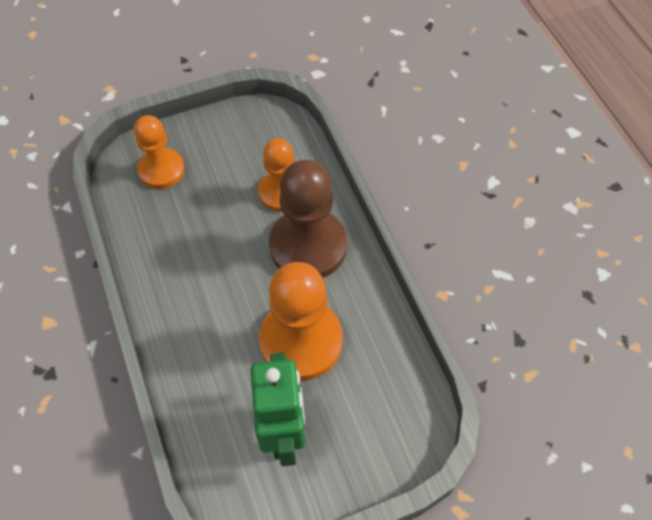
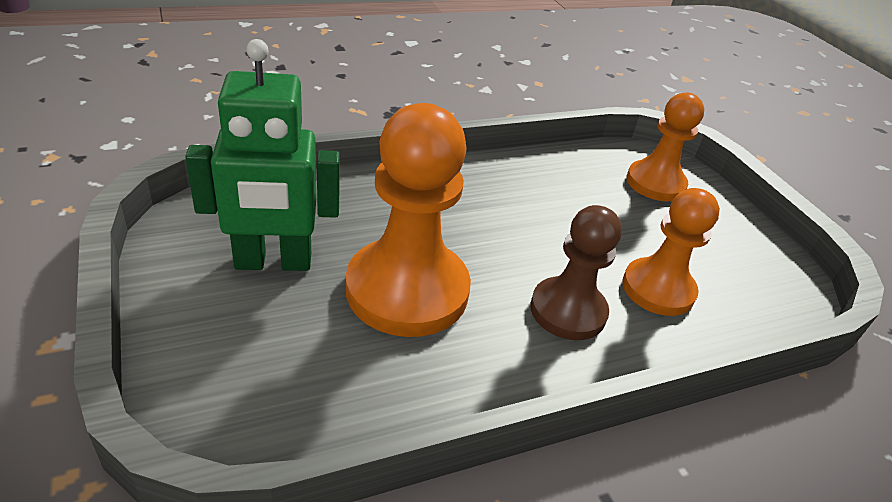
camera: 85 degrees right, 20 degrees down
(308, 246) = (568, 311): brown pawn -> brown pawn, size x0.63

